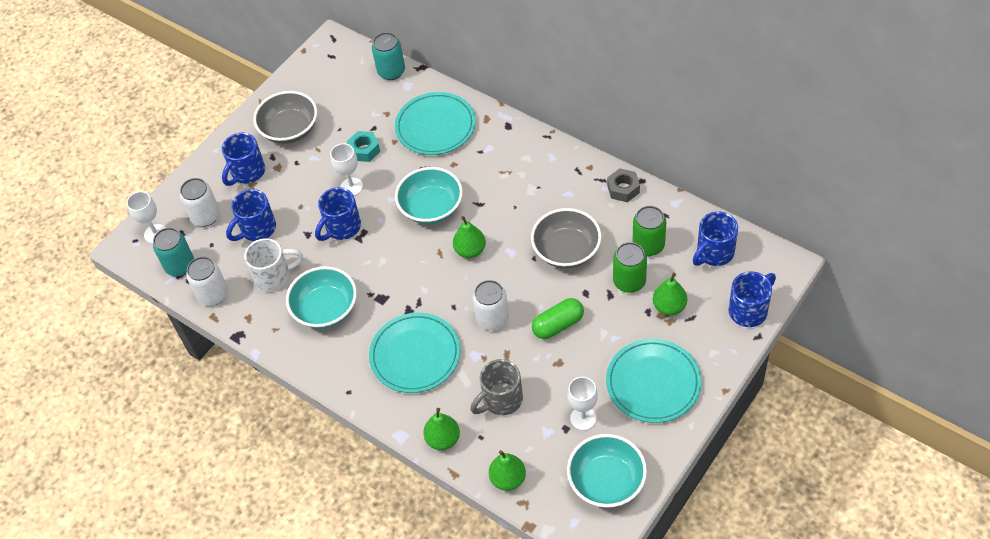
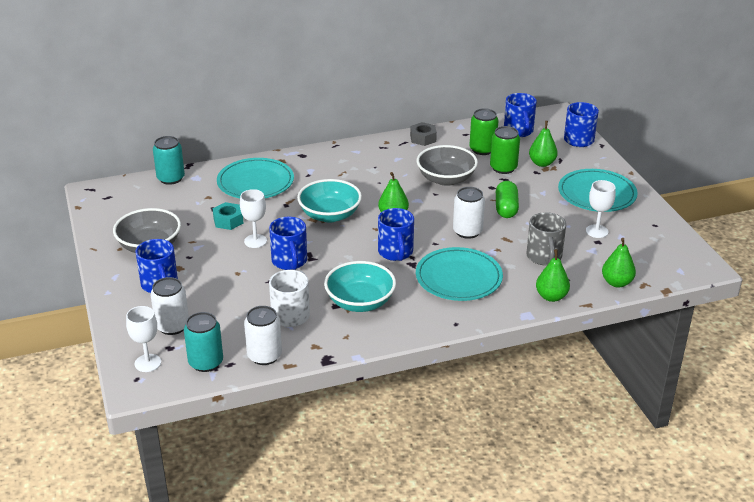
camera: 60 degrees left, 20 degrees down
(257, 229) = (228, 304): blue mug -> blue mug (395, 253)
(606, 481) = (659, 244): turquoise bowl -> none

